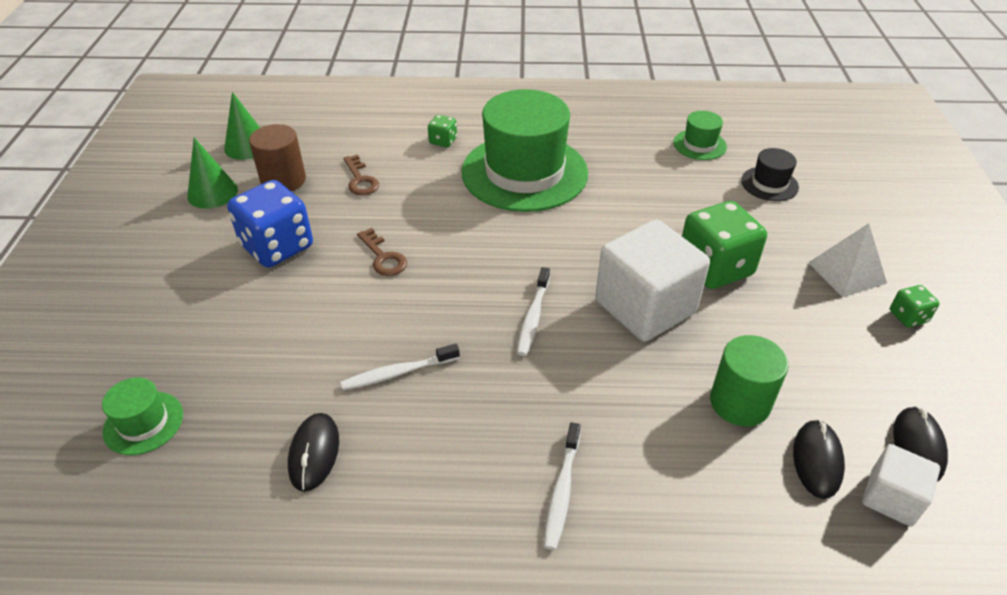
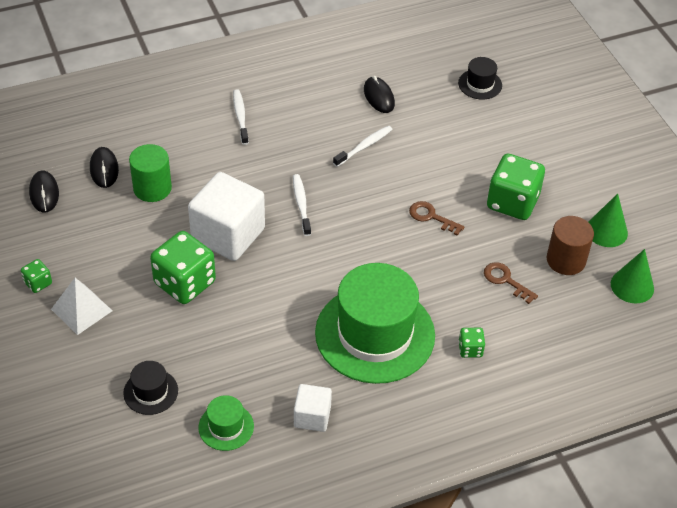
camera: 155 degrees right, 5 degrees up
(143, 423) = (480, 84): green hat -> black hat
(277, 246) = (512, 202): blue dice -> green dice
(891, 498) = (63, 162): white cube -> white cube (312, 416)

